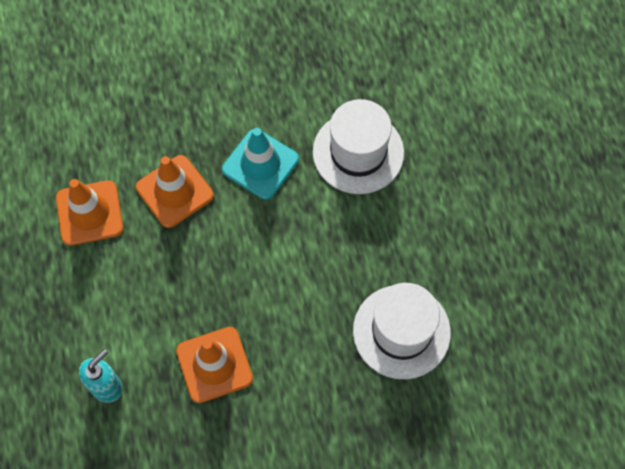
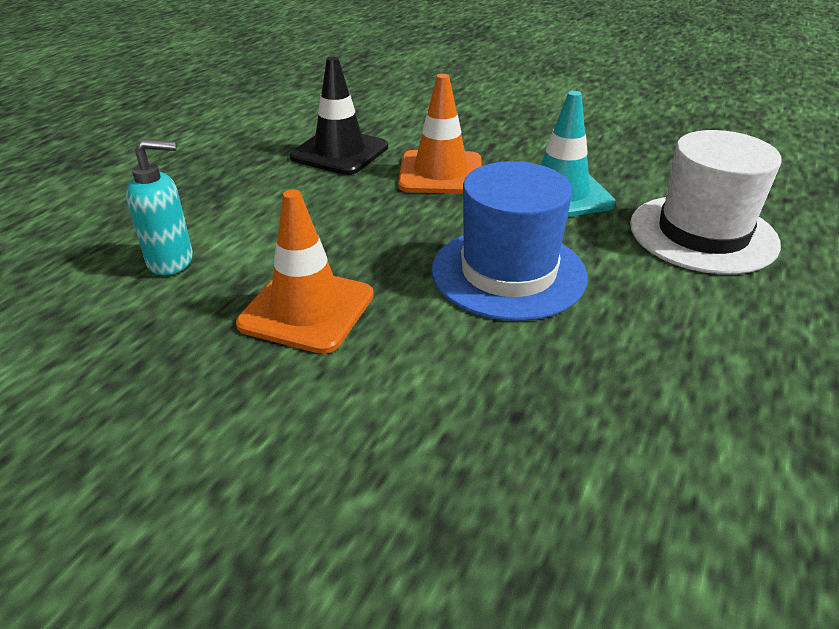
camera: 40 degrees right, 30 degrees down
(89, 213) = (339, 152): orange traffic cone -> black traffic cone
(286, 262) = (508, 273): none -> blue hat
(401, 331) = (622, 430): white hat -> none

